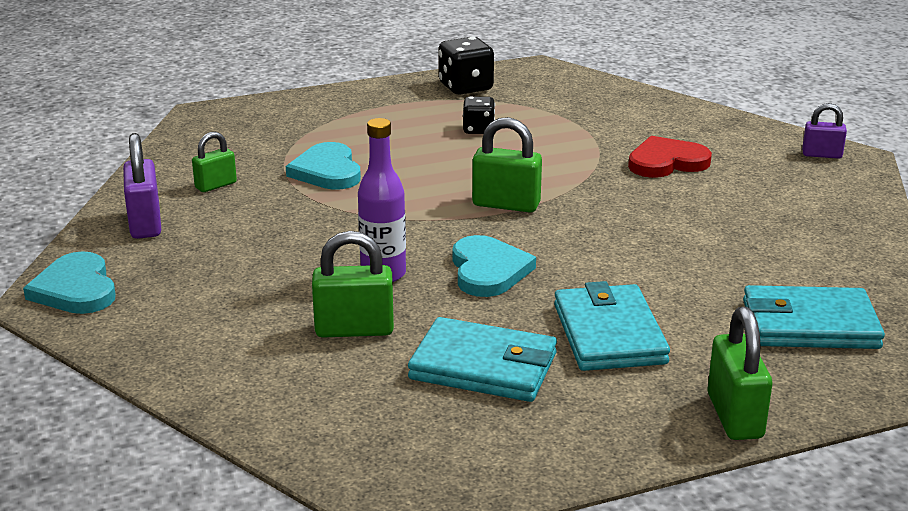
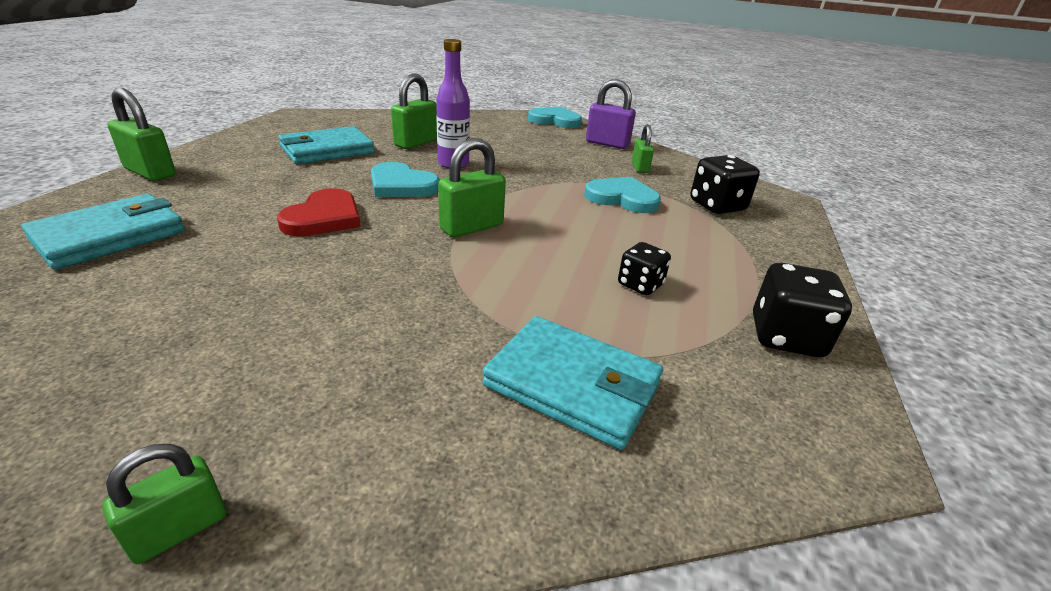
camera: 125 degrees right, 5 degrees up
(274, 134) = (717, 206): none -> black dice
(609, 334) = (274, 182): turquoise wallet -> turquoise wallet (572, 385)
(666, 162) = (411, 349): red heart -> red heart (324, 218)
(821, 155) = (179, 529): purple padlock -> green padlock

